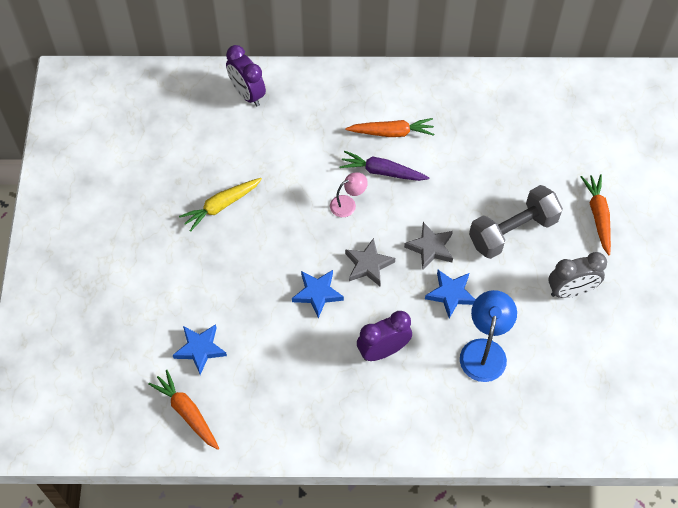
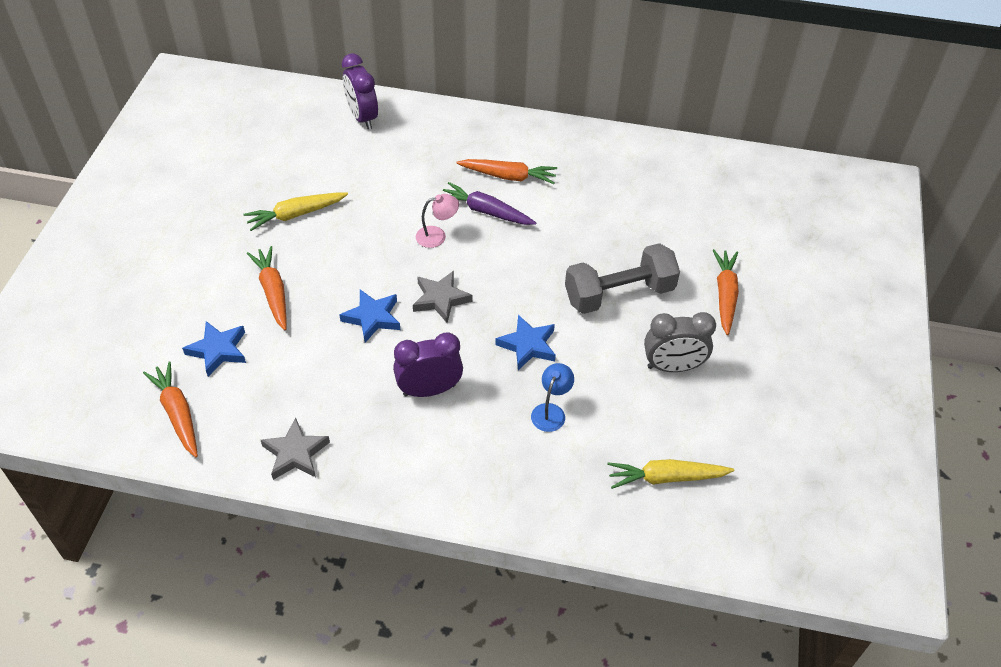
camera: 10 degrees right, 10 degrees down
(227, 285) = (273, 292): none -> orange carrot
(430, 248) = (518, 294): grey star -> grey star (295, 453)
(484, 350) = (551, 411): blue lamp -> blue lamp, size x0.59
(587, 390) = (666, 478): none -> yellow carrot

